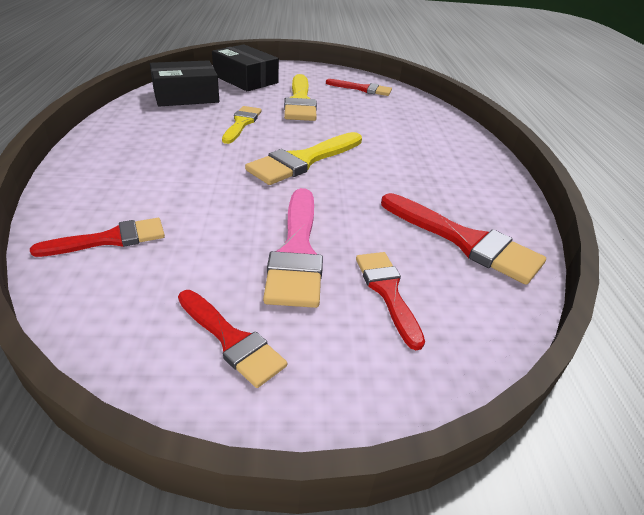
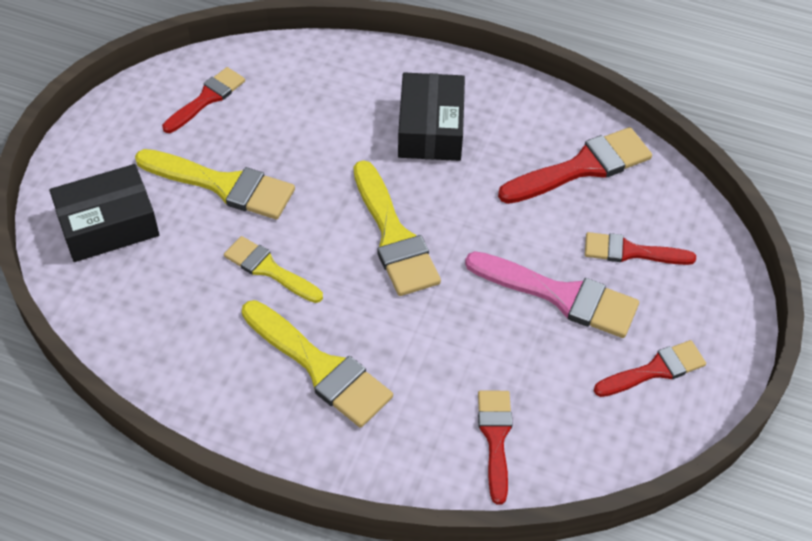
camera: 65 degrees left, 15 degrees up
(164, 151) = (320, 367): none -> yellow brush
(186, 96) = (146, 314): black box -> black box (430, 129)

